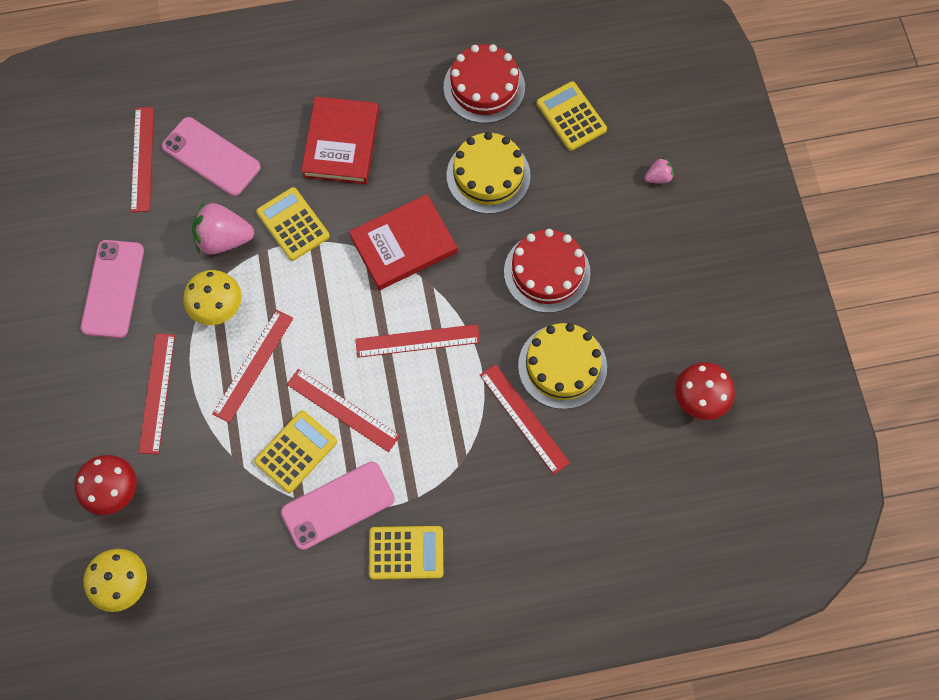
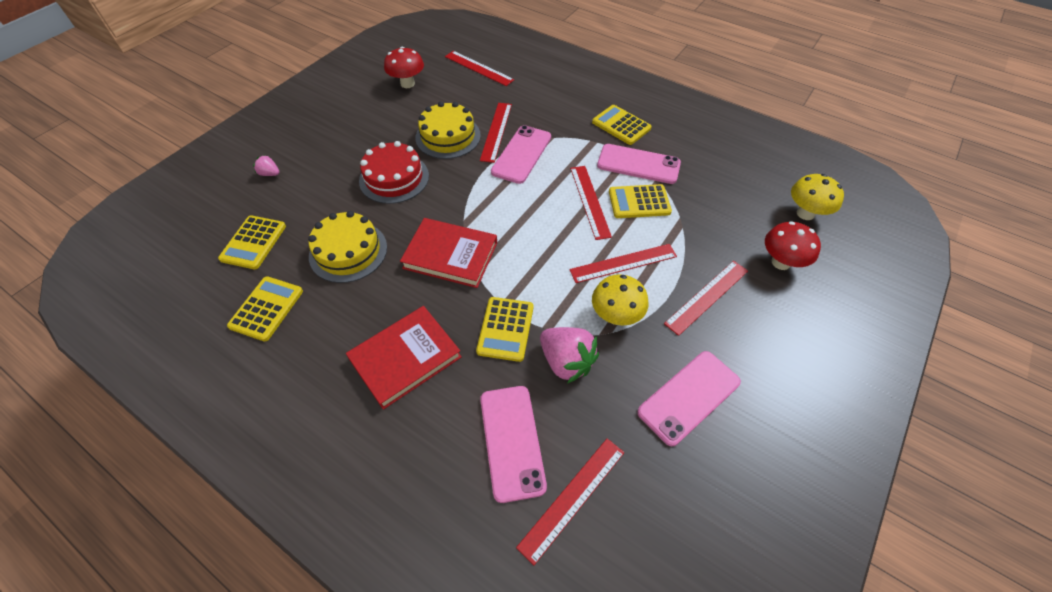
camera: 135 degrees left, 15 degrees down
(417, 340) = (507, 201): red ruler -> red ruler (478, 68)
(465, 410) = (521, 154): none -> pink phone
(484, 87) = (266, 308): red cake -> yellow calculator

